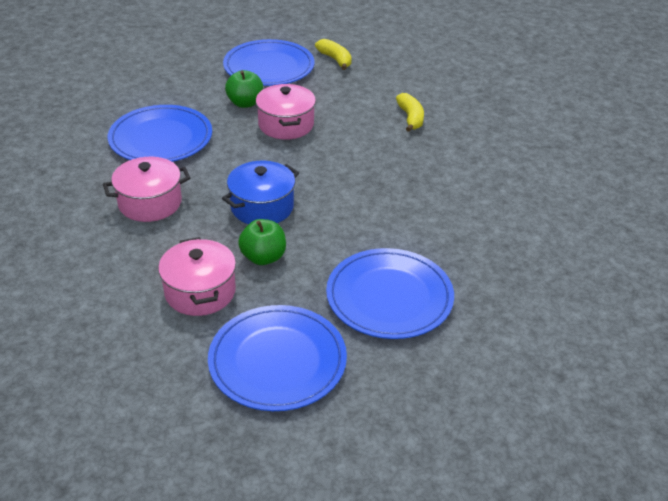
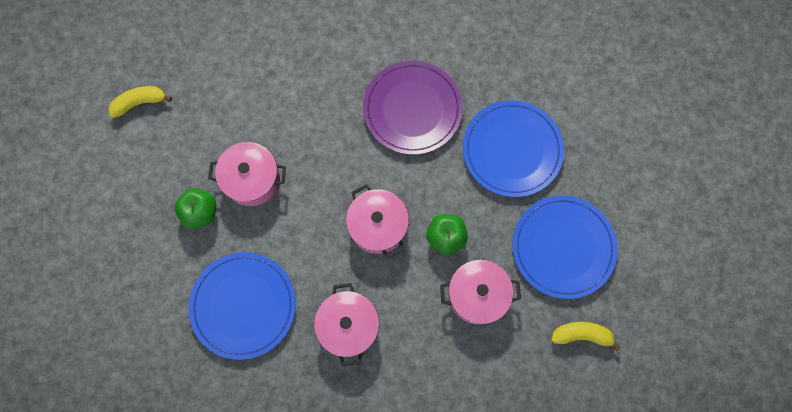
camera: 75 degrees left, 35 degrees up
(262, 207) = (378, 226): blue pot -> pink pot
(269, 67) = (134, 175): blue plate -> none
(404, 212) = (412, 109): none -> purple plate
(410, 118) = (272, 61): yellow banana -> yellow banana (581, 335)

